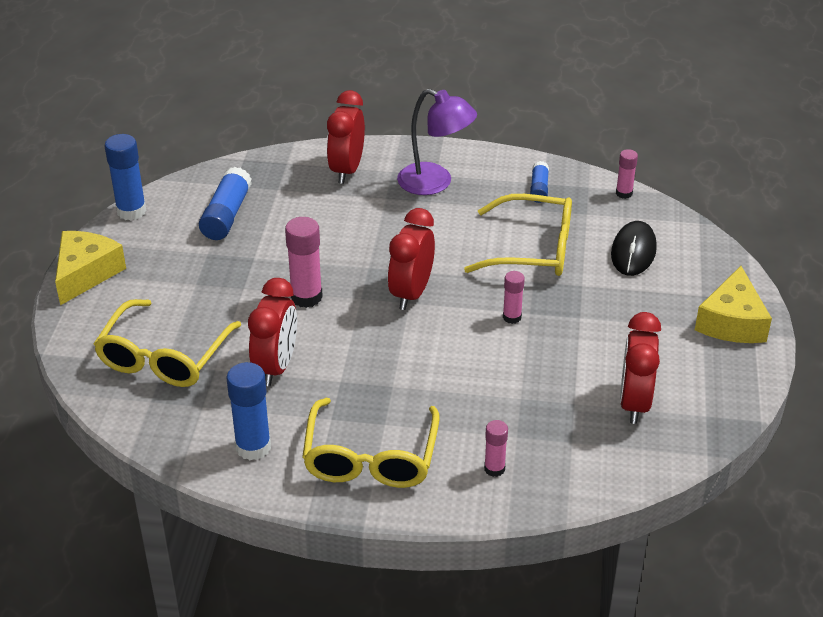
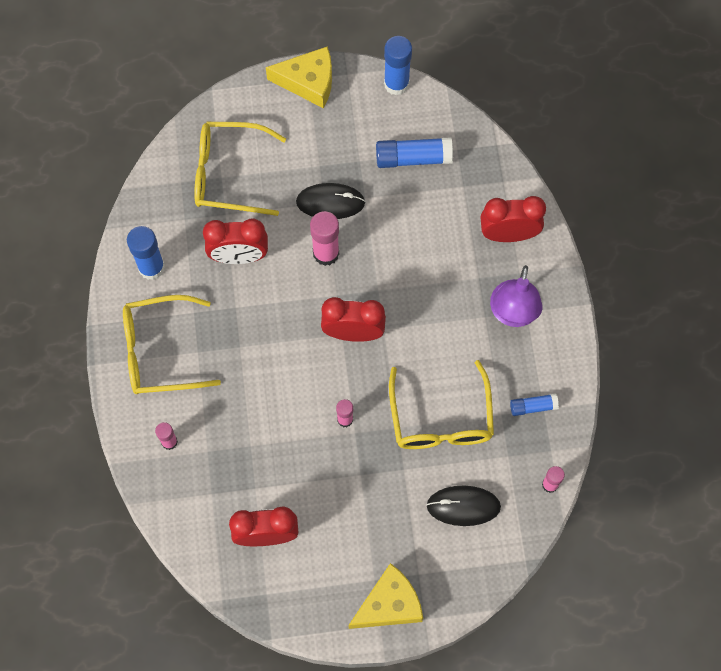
camera: 75 degrees right, 30 degrees up
(246, 283) = (330, 202): none -> black mouse
(732, 322) = (389, 604): yellow cheese -> yellow cheese turned 150 degrees clockwise

